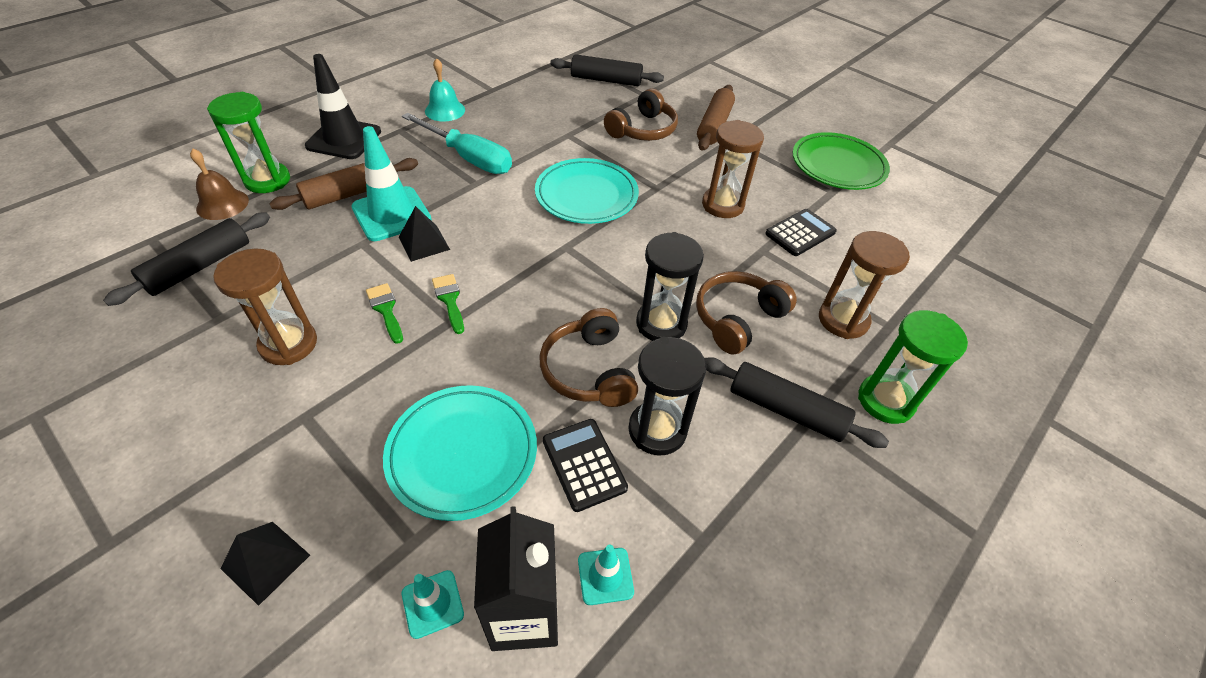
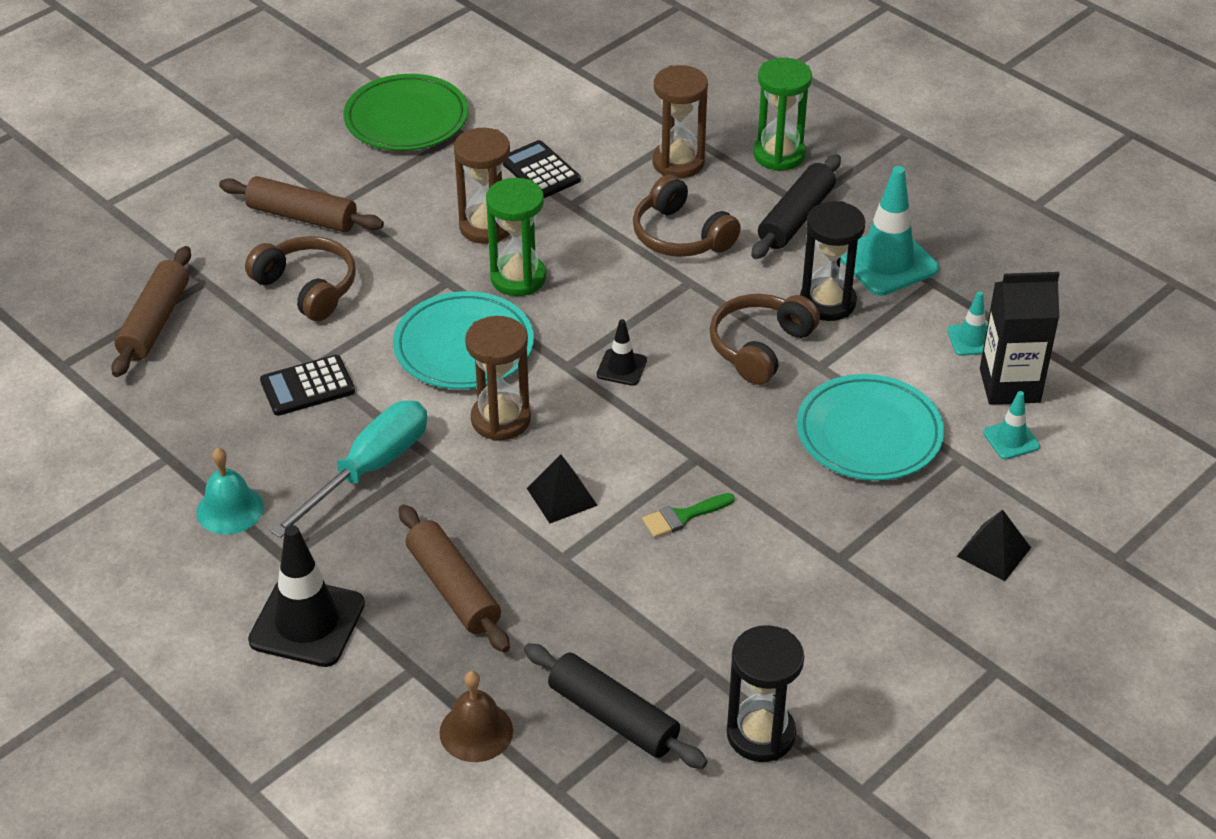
camera: 85 degrees left, 5 degrees down
(267, 180) = (417, 692): green hourglass -> green hourglass (518, 278)
(288, 344) = (742, 593): brown hourglass -> brown hourglass (500, 419)
(391, 214) = (501, 537): turquoise traffic cone -> turquoise traffic cone (887, 262)
(449, 300) = (664, 462): green brush -> none
(563, 277) = (621, 367): none -> black traffic cone
(584, 464) = (870, 351): black calculator -> black calculator (307, 386)
(589, 370) = (760, 347): brown headphones -> brown headphones turned 135 degrees clockwise
(606, 80) = (155, 322): black rolling pin -> brown rolling pin
(661, 324) = (691, 292): black hourglass -> black hourglass (761, 734)

